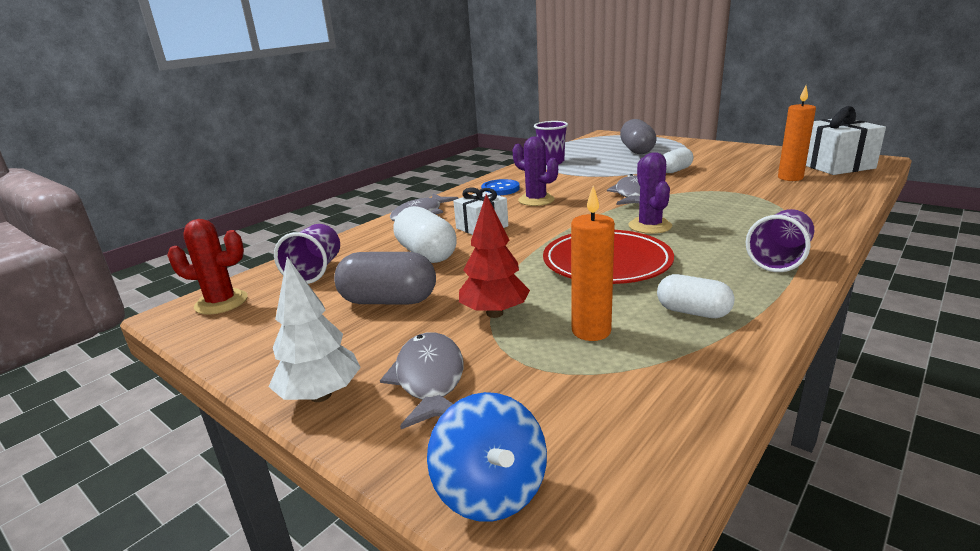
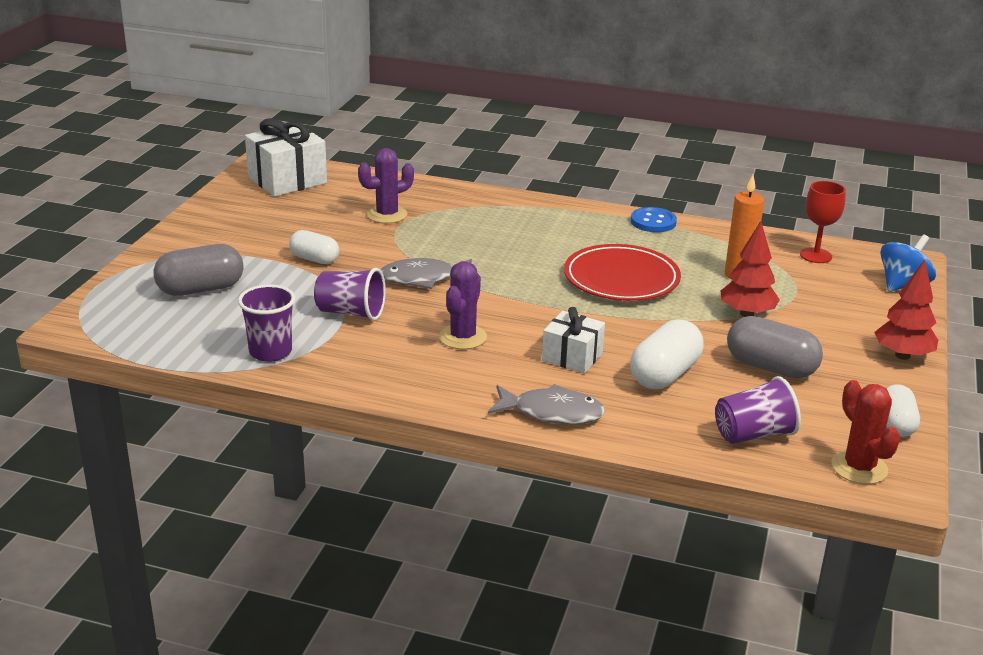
camera: 115 degrees left, 5 degrees up
(321, 395) = (902, 355): white tree -> red tree
(389, 301) = (770, 367): grey capsule -> grey capsule turned 45 degrees counterclockwise
(430, 380) = (846, 320): grey fish -> none
(500, 189) = (423, 372): blue button -> blue button (653, 222)
(634, 421) = (816, 255): none -> red goblet
(650, 226) = (522, 265): purple cactus -> purple cactus (387, 215)
(693, 312) = (682, 243): white capsule -> white capsule (896, 424)
(779, 259) = (571, 215): purple cup -> purple cup (351, 312)
(790, 178) = (340, 201): orange candle -> none

